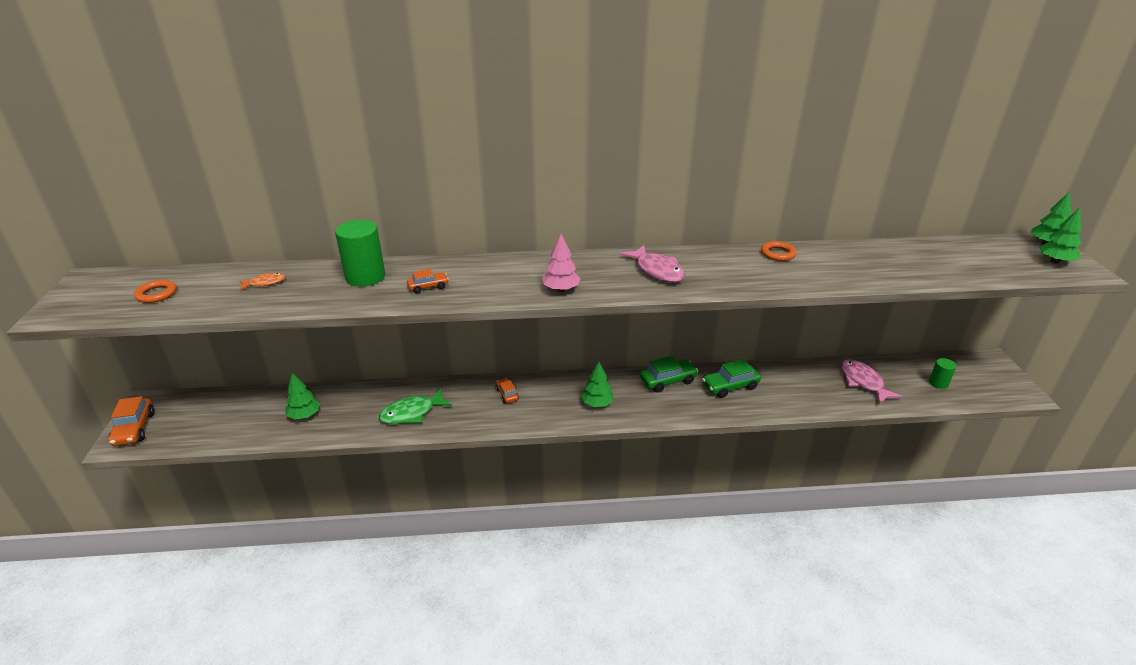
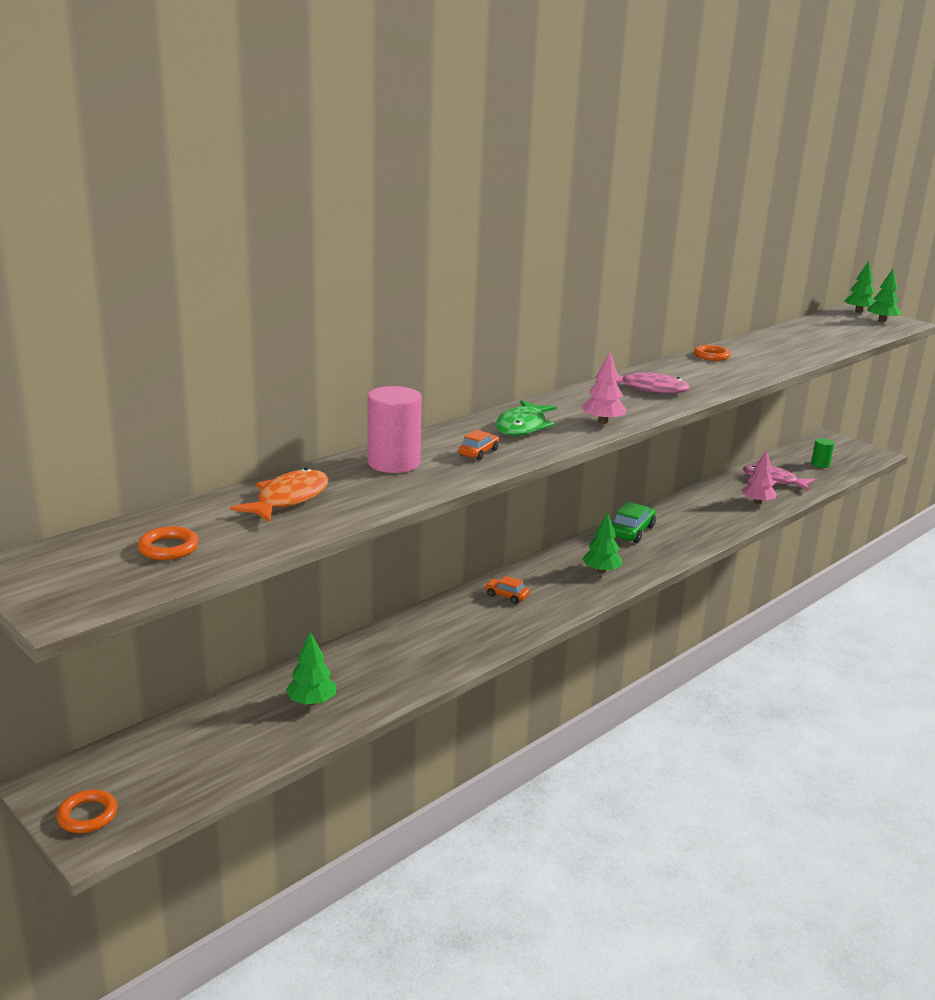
camera: 40 degrees left, 10 degrees down
(134, 428) = (87, 815): orange car -> orange ring
(265, 283) = (288, 499): orange fish -> orange fish, size x1.82
(365, 277) = (393, 463): green cylinder -> pink cylinder
(412, 413) = (435, 649): green fish -> green fish (523, 426)
(730, 386) = (686, 518): green car -> none
(816, 396) = (757, 502): none -> pink tree

